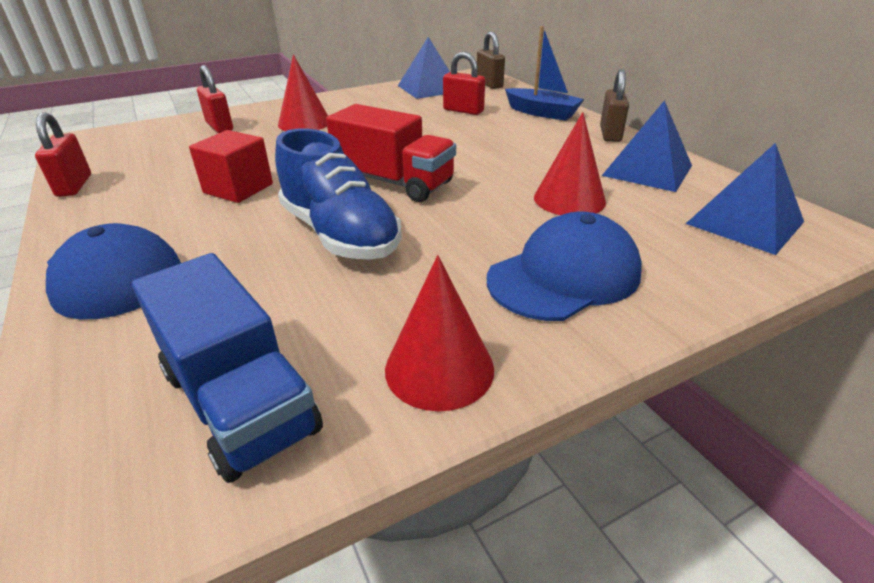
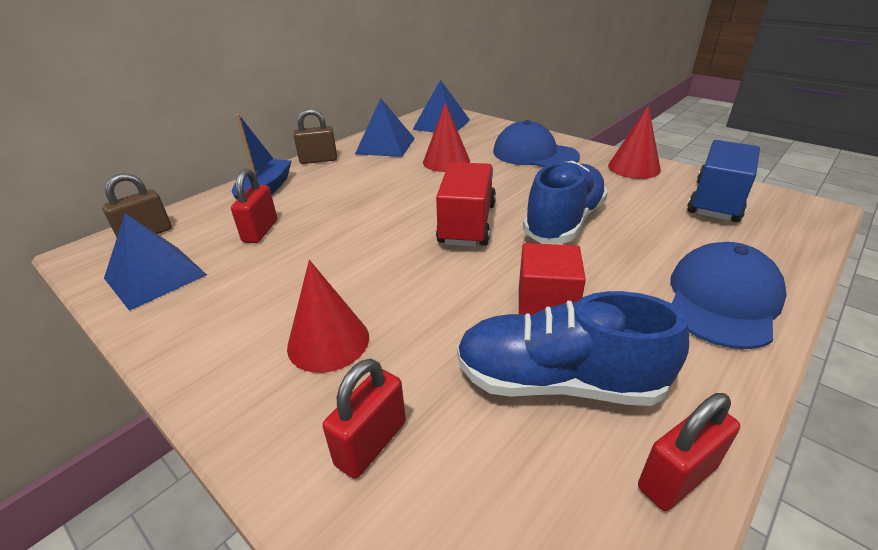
camera: 110 degrees left, 0 degrees up
(174, 173) = (558, 381): none -> blue shoe

